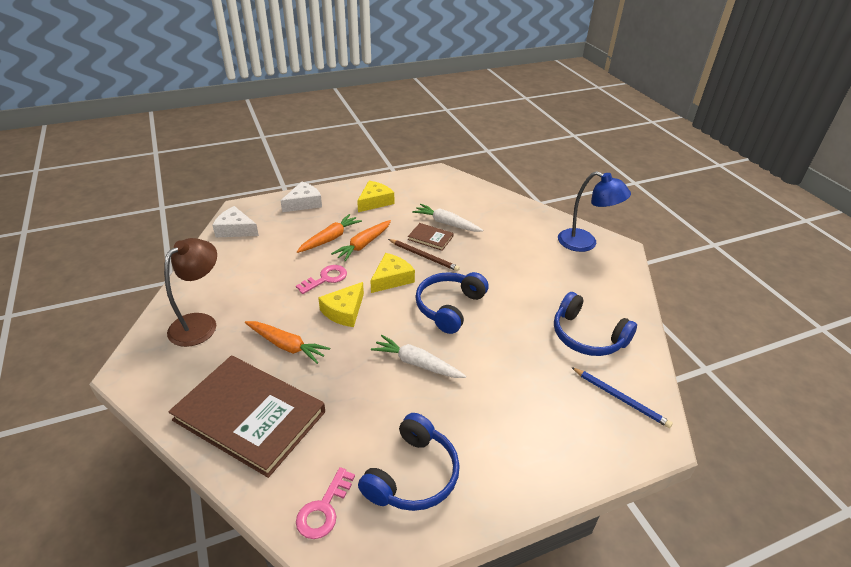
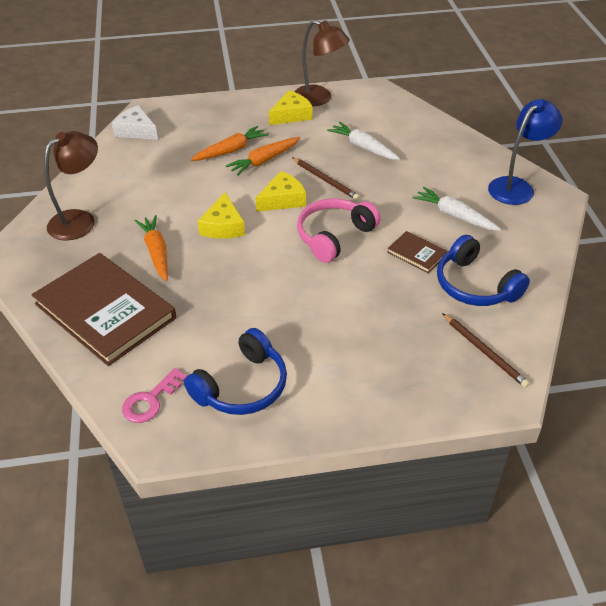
camera: 15 degrees right, 5 degrees up
(286, 346) = (156, 252): orange carrot -> orange carrot turned 150 degrees counterclockwise
(304, 203) = (214, 109): white cheese -> none
(326, 278) = (214, 191): pink key -> none
(344, 311) = (223, 226): yellow cheese -> yellow cheese turned 45 degrees counterclockwise
(394, 185) = (319, 99): none -> brown lamp
(417, 363) = (281, 287): white carrot -> white carrot (454, 215)
(430, 238) = (339, 161): brown book -> brown book (416, 253)
(449, 307) = (334, 236): blue headphones -> pink headphones
(585, 243) = (516, 186): blue lamp -> blue lamp turned 90 degrees counterclockwise
(620, 398) = (484, 352): blue pencil -> brown pencil

